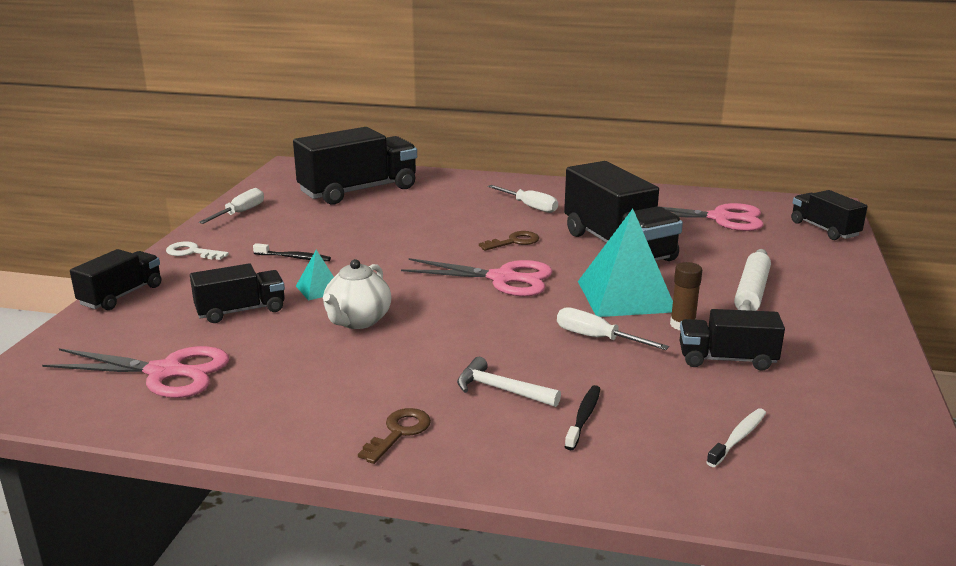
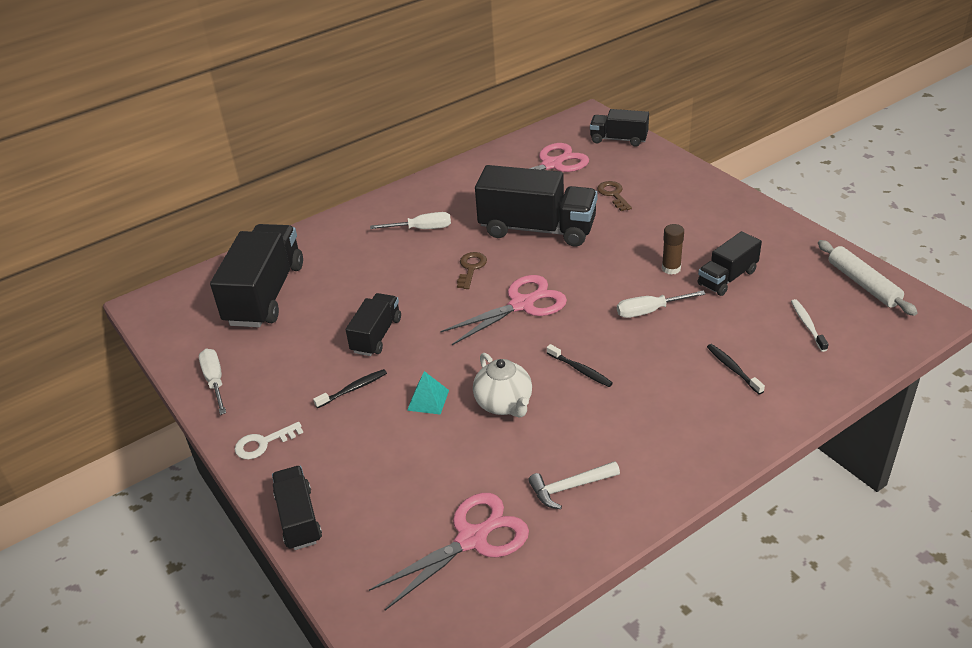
camera: 45 degrees left, 15 degrees up
(241, 311) = (415, 458): black truck -> black truck (376, 335)
(399, 432) = (675, 455): brown key -> brown key (613, 194)
(454, 337) = (580, 370): none -> black toothbrush
(501, 390) = (668, 385): white hammer -> white hammer (570, 487)
(626, 296) = (610, 268): turquoise pyramid -> none
(751, 292) = (662, 218): white rolling pin -> white rolling pin (863, 284)

